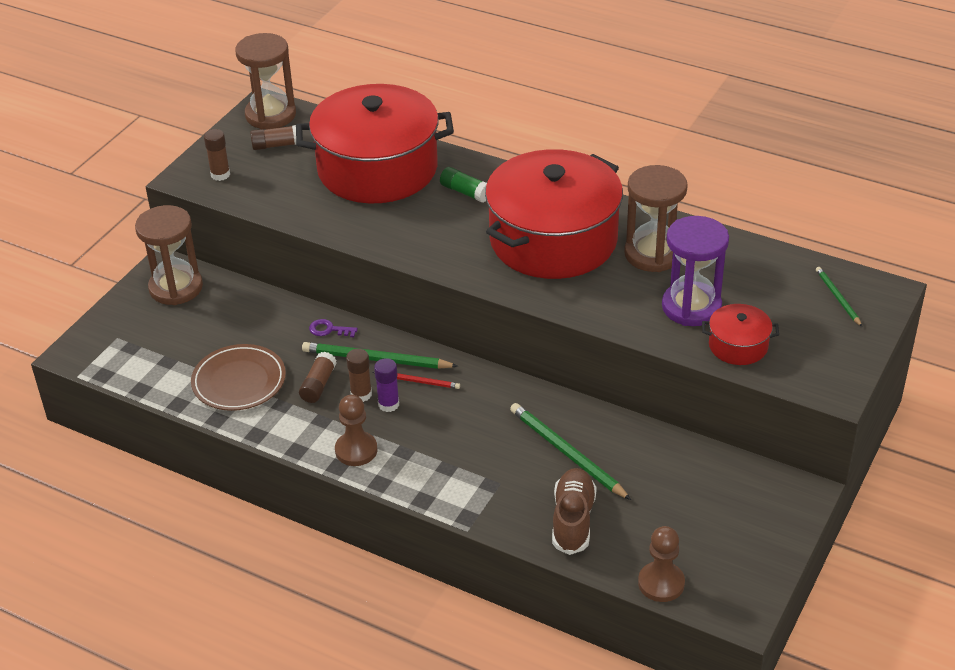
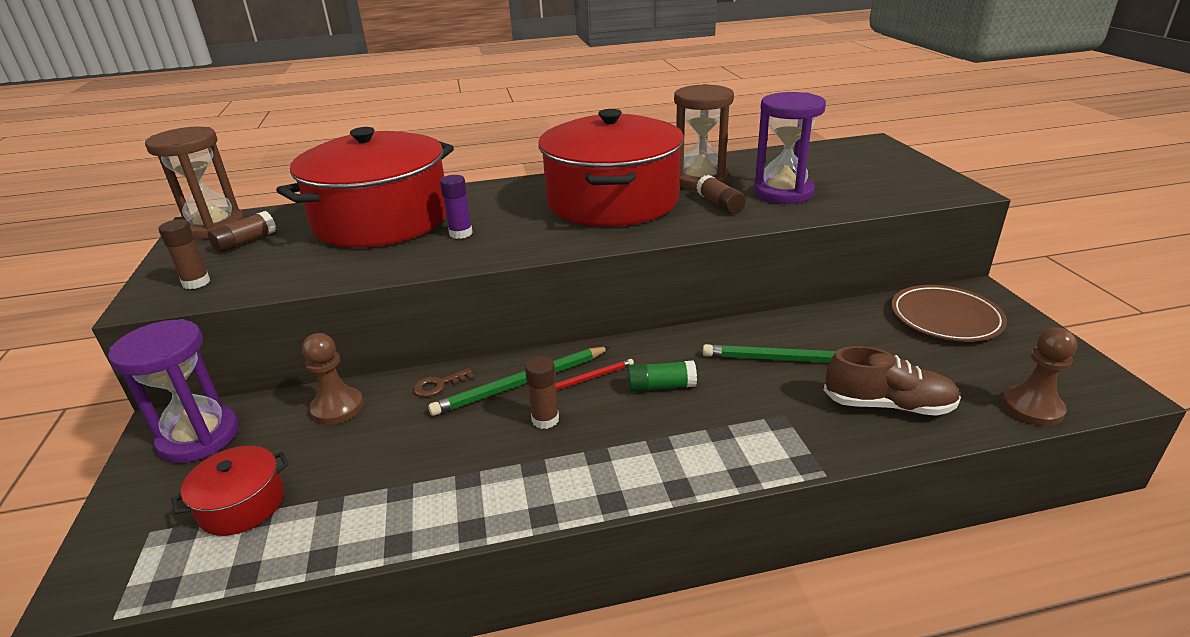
camera: 40 degrees left, 10 degrees down
(176, 288) = (199, 437): brown hourglass -> purple hourglass
(239, 381) = (385, 485): brown plate -> brown plate (945, 318)
(318, 385) = (487, 436): brown glue stick -> brown glue stick (720, 204)
(329, 330) = (439, 385): purple key -> brown key
(356, 450) = (610, 472): brown pawn -> brown pawn (337, 408)
(388, 404) = (585, 412): purple glue stick -> purple glue stick (461, 233)
(465, 192) = (490, 204): green glue stick -> green glue stick (661, 386)
(573, 520) = (888, 405): brown shoe -> brown shoe turned 135 degrees clockwise
(738, 346) = (856, 197): red pot -> red pot (242, 505)
(837, 297) = (855, 154): green pencil -> none

